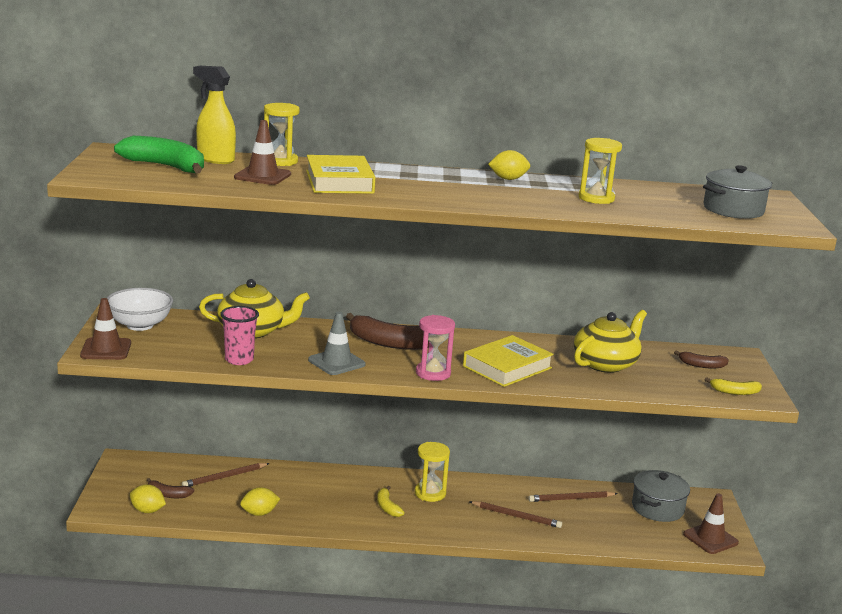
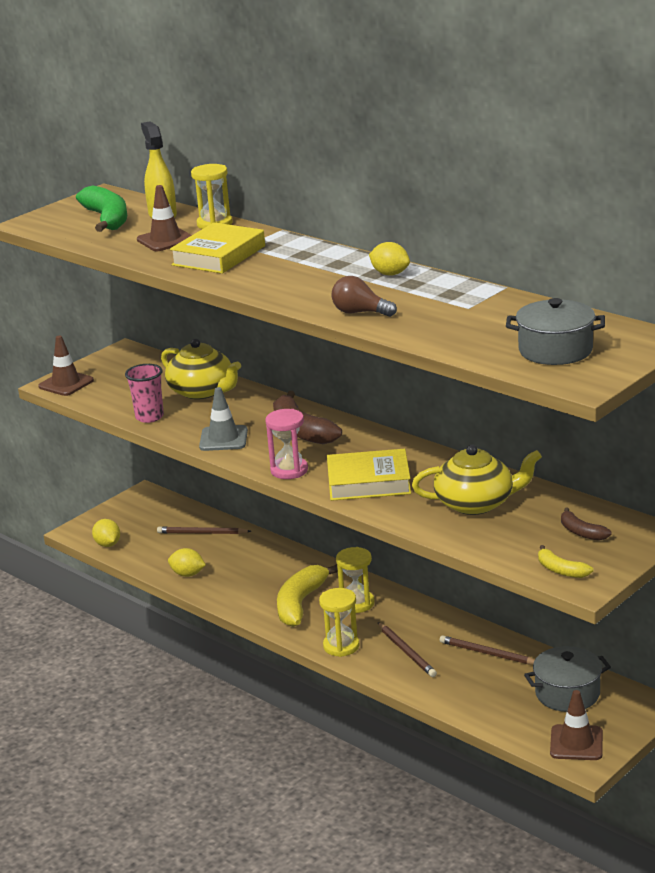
camera: 45 degrees right, 5 degrees up
(140, 325) = (123, 366): white bowl -> none
(168, 494) = (139, 535): brown banana -> none
(387, 507) = (300, 604): yellow banana -> yellow banana, size x1.91
(549, 205) = (360, 312): none -> brown light bulb
(596, 198) = (430, 312): yellow hourglass -> yellow hourglass (341, 646)

